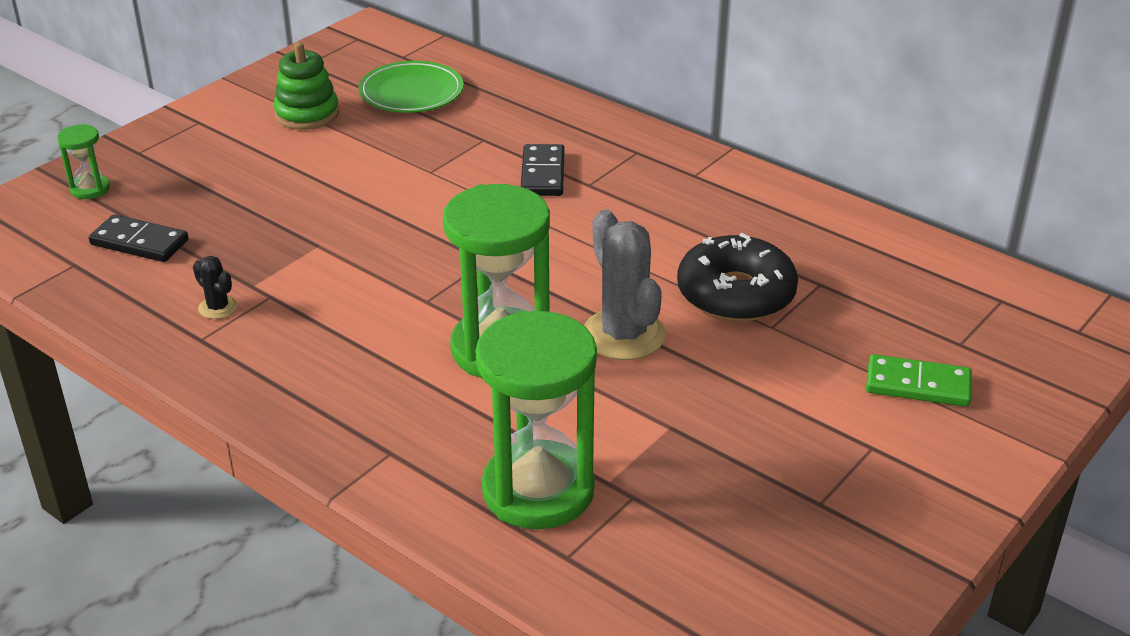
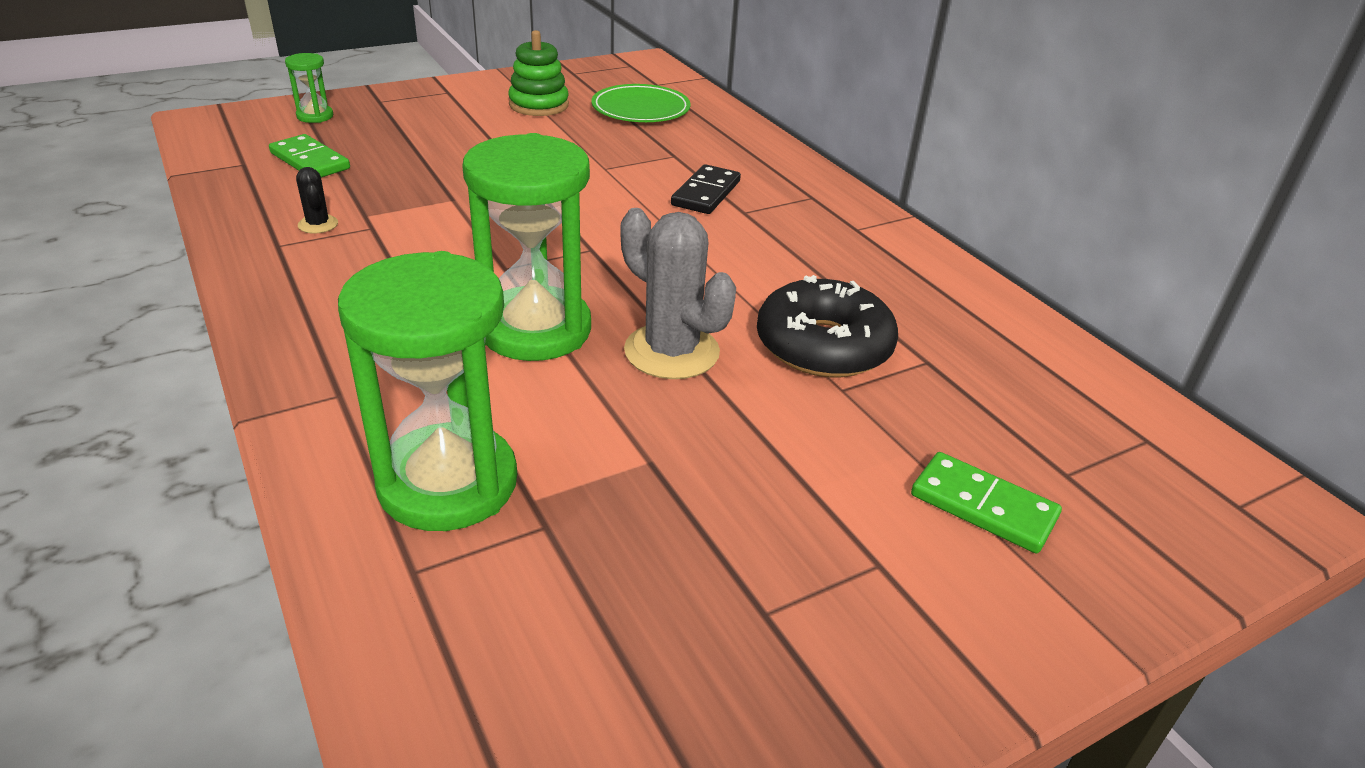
camera: 20 degrees right, 0 degrees up
(139, 242) = (310, 161): black domino -> green domino
(623, 335) = (671, 351): grey cactus -> grey cactus turned 45 degrees counterclockwise

